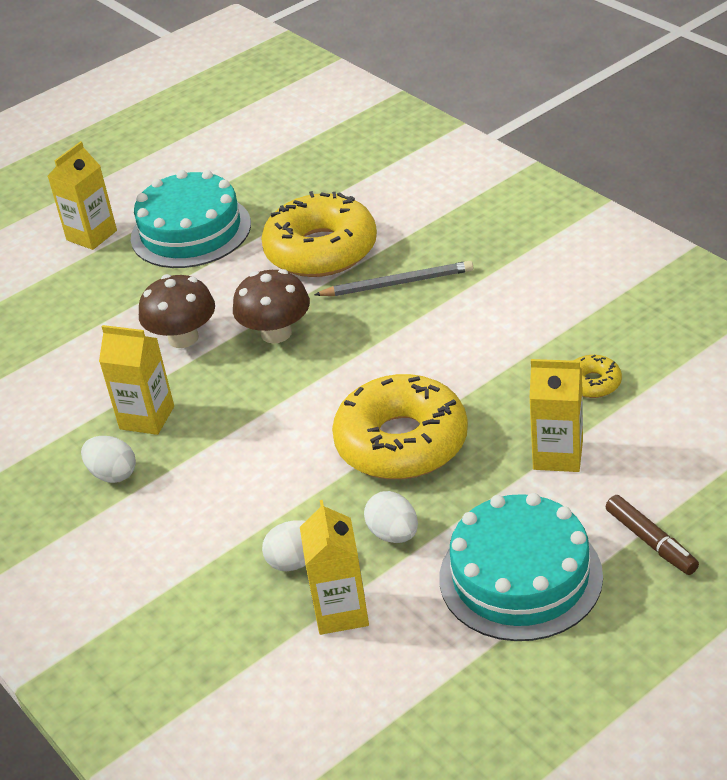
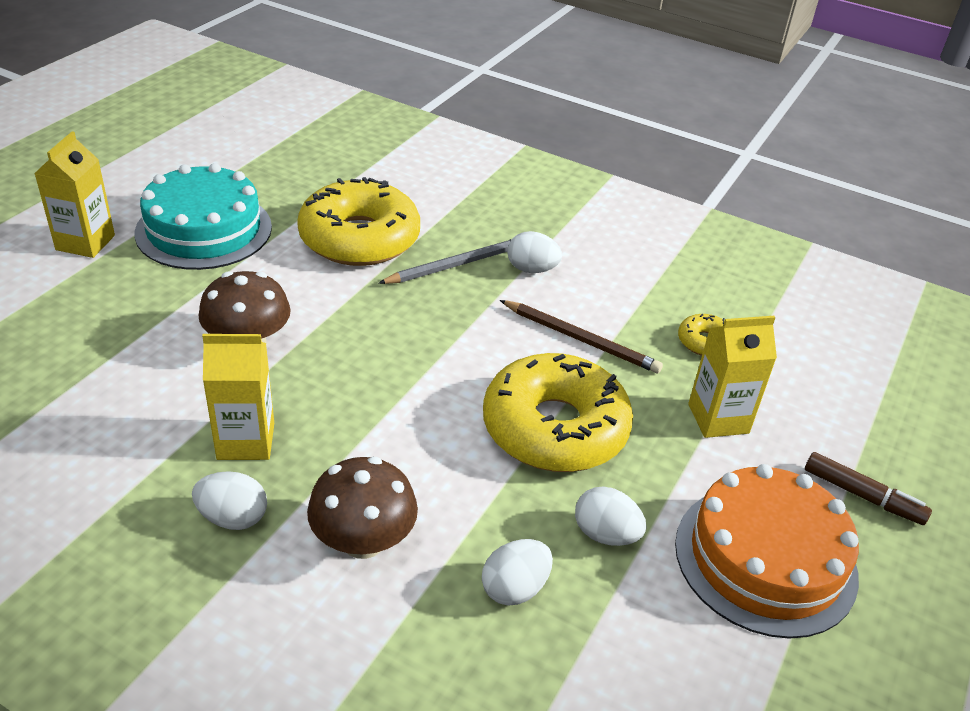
camera: 30 degrees left, 0 degrees up
(276, 333) = (354, 327): brown mushroom -> brown mushroom (363, 541)
(341, 611) = (600, 642): yellow carton -> none
(465, 294) = (531, 269): none -> white egg
(473, 367) = (581, 339): none -> brown pencil
(520, 576) = (765, 559): turquoise cake -> orange cake

